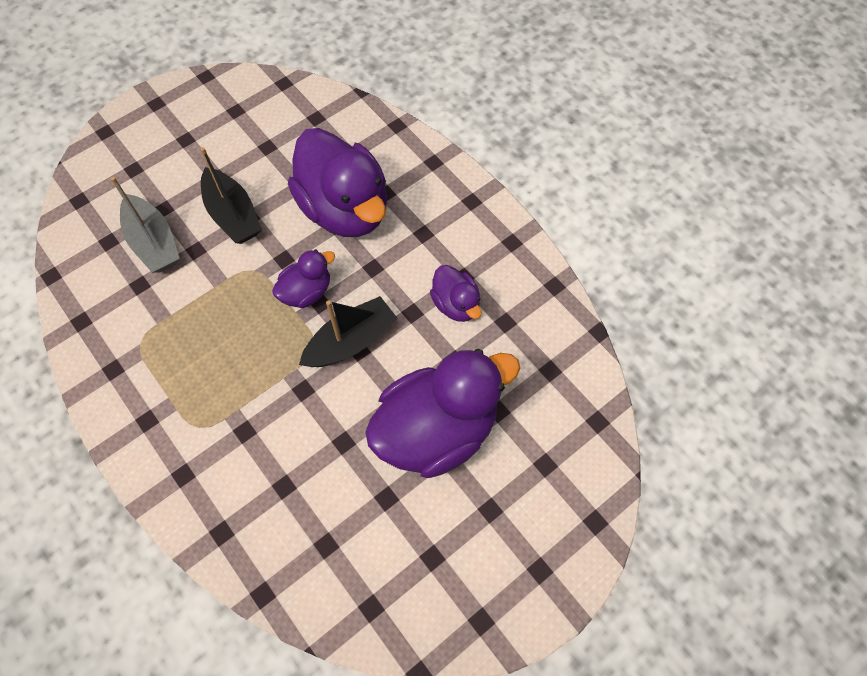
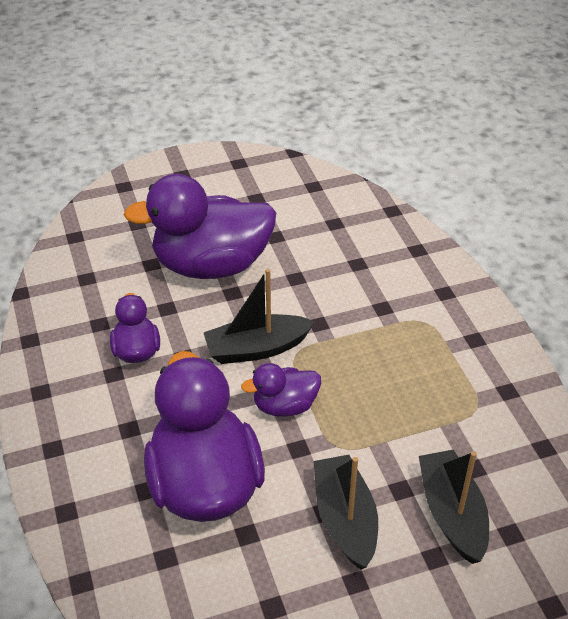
camera: 160 degrees left, 20 degrees down
(153, 242) = (452, 514): grey boat -> black boat

